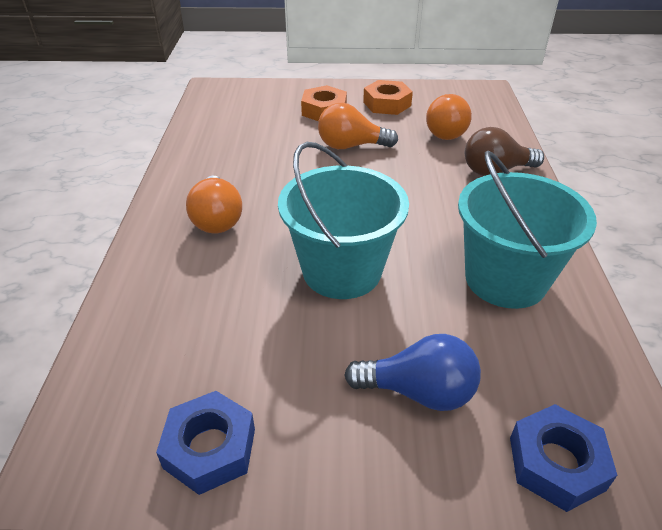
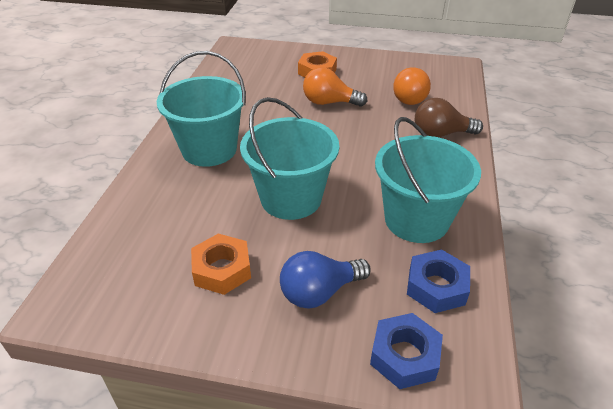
camera: 10 degrees right, 0 degrees up
(210, 448) = (160, 308): blue nut -> blue nut (436, 287)
(217, 219) = (209, 149): orange light bulb -> turquoise bucket
(387, 104) = (370, 70): orange nut -> orange nut (222, 269)
(418, 391) = (319, 292): blue light bulb -> blue light bulb turned 135 degrees clockwise

